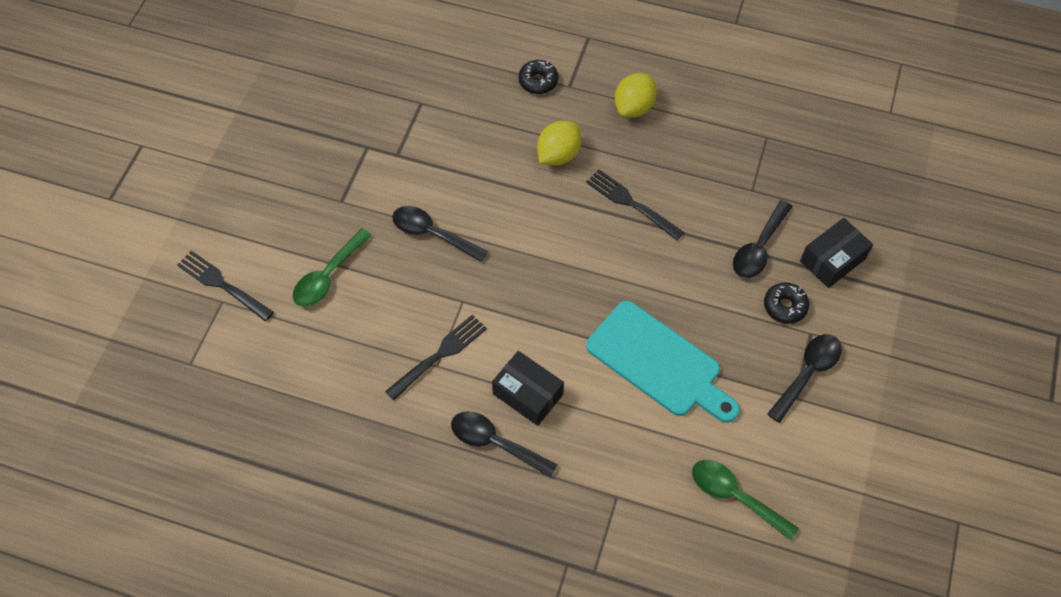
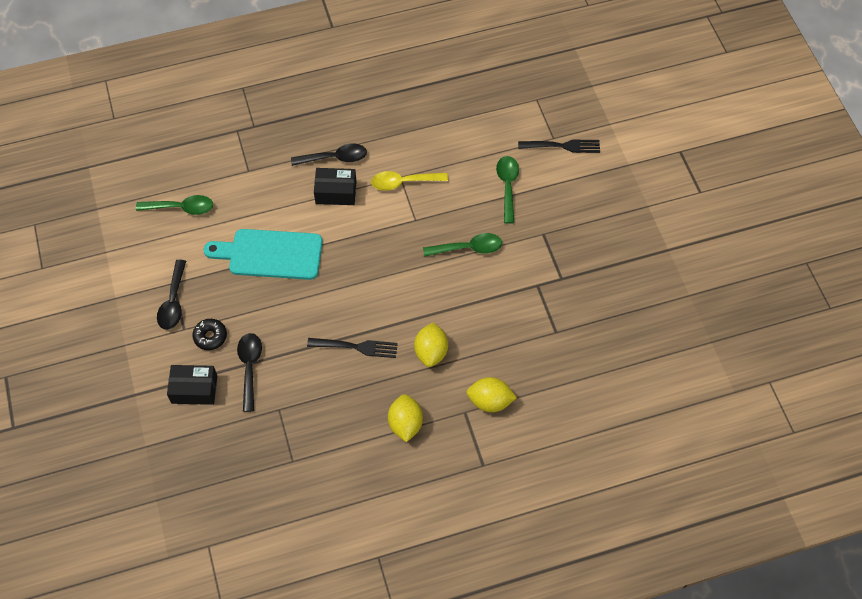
camera: 145 degrees right, 0 degrees up
(432, 234) = (468, 248): black spoon -> green spoon
(439, 356) = (403, 182): black fork -> yellow spoon
(538, 81) = (490, 401): black donut -> yellow lemon
(832, 260) = (194, 389): black box -> black box turned 75 degrees clockwise

